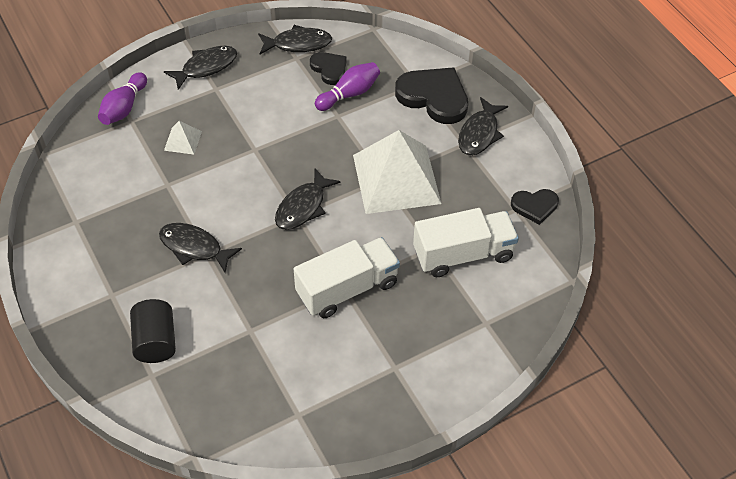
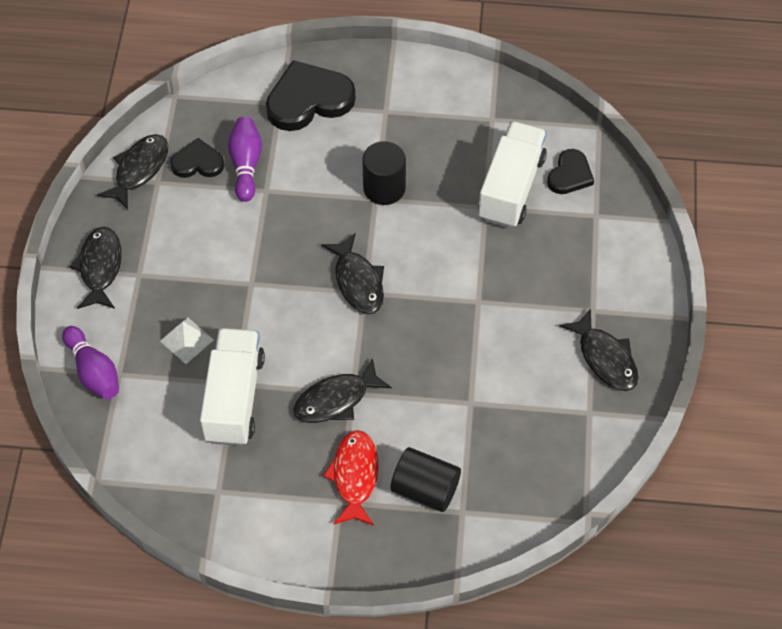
camera: 55 degrees left, 5 degrees up
(138, 292) = (354, 476): none -> red fish
(347, 289) = (481, 299): white truck -> white truck (234, 398)
(396, 179) = (384, 188): white pyramid -> black cylinder
(479, 133) = (383, 92): black fish -> black fish (605, 358)
(534, 206) = (499, 103): black heart -> black heart (570, 175)

